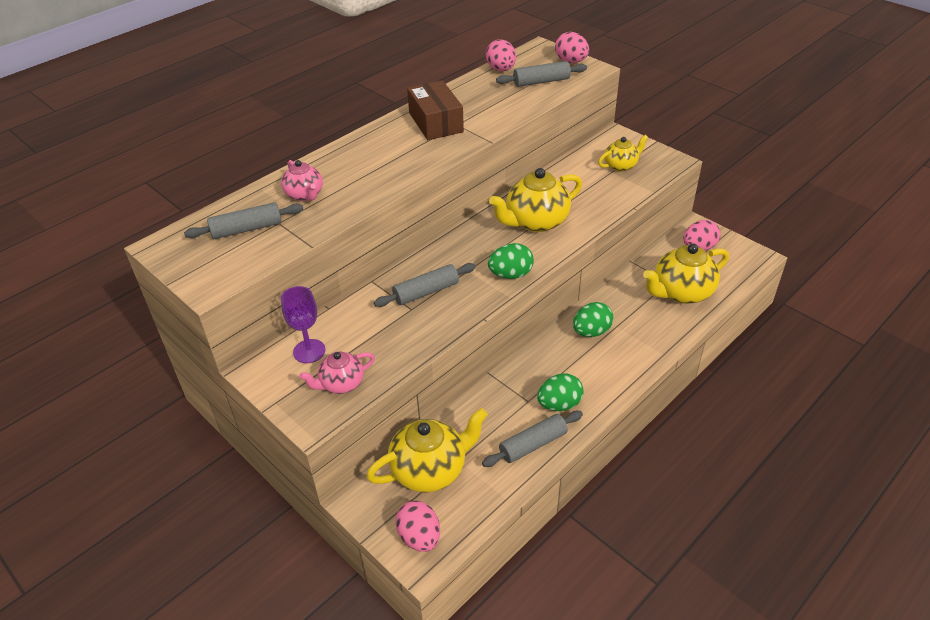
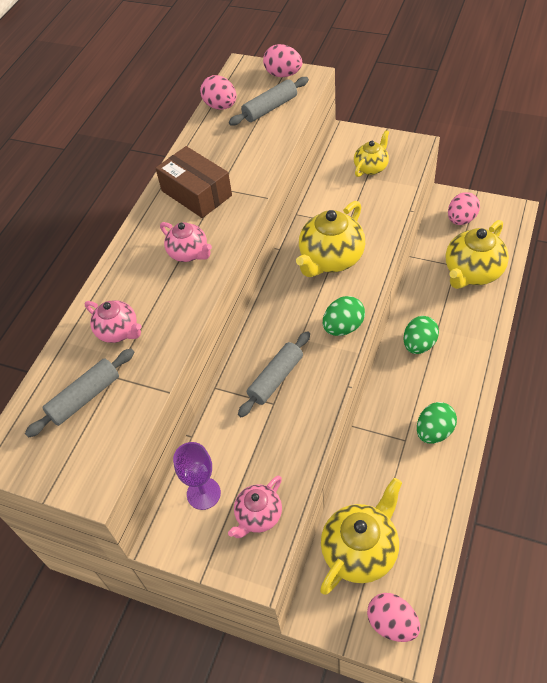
camera: 20 degrees left, 10 degrees up
(399, 160) = (189, 253): none -> pink teapot
(533, 444) = (435, 483): grey rolling pin -> none

